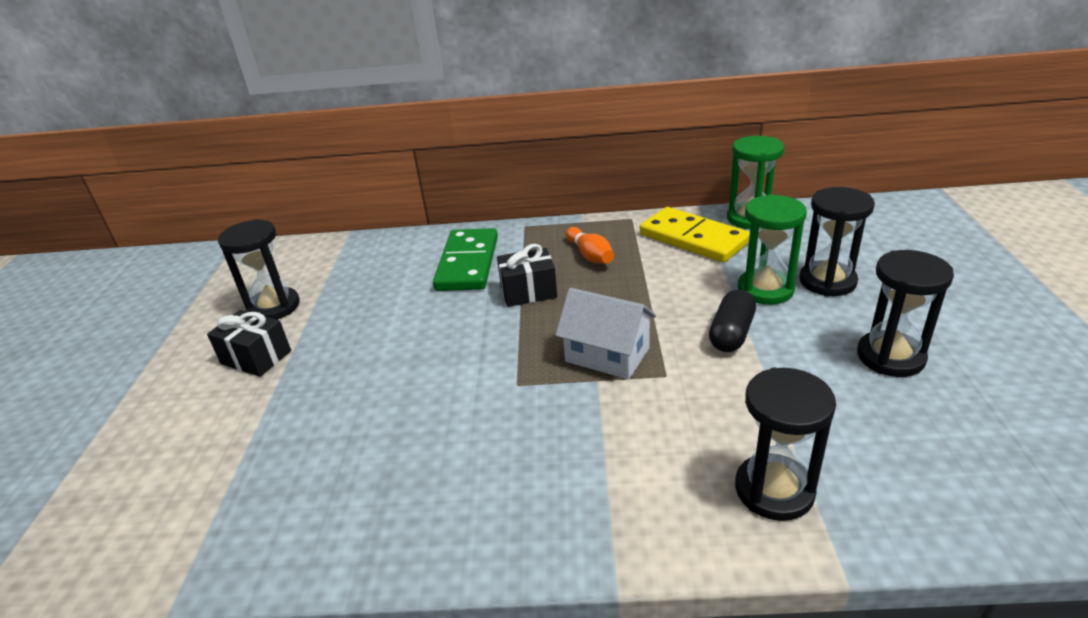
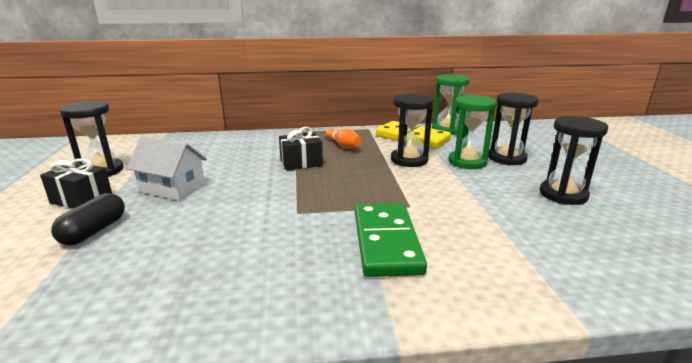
camera: 10 degrees left, 10 degrees down
(468, 263) = (255, 149): green domino -> green domino (386, 242)
(607, 355) = (364, 195): white house -> white house (172, 188)
(731, 333) = (450, 183): black capsule -> black capsule (94, 231)
(774, 490) = (509, 271): black hourglass -> black hourglass (409, 160)

